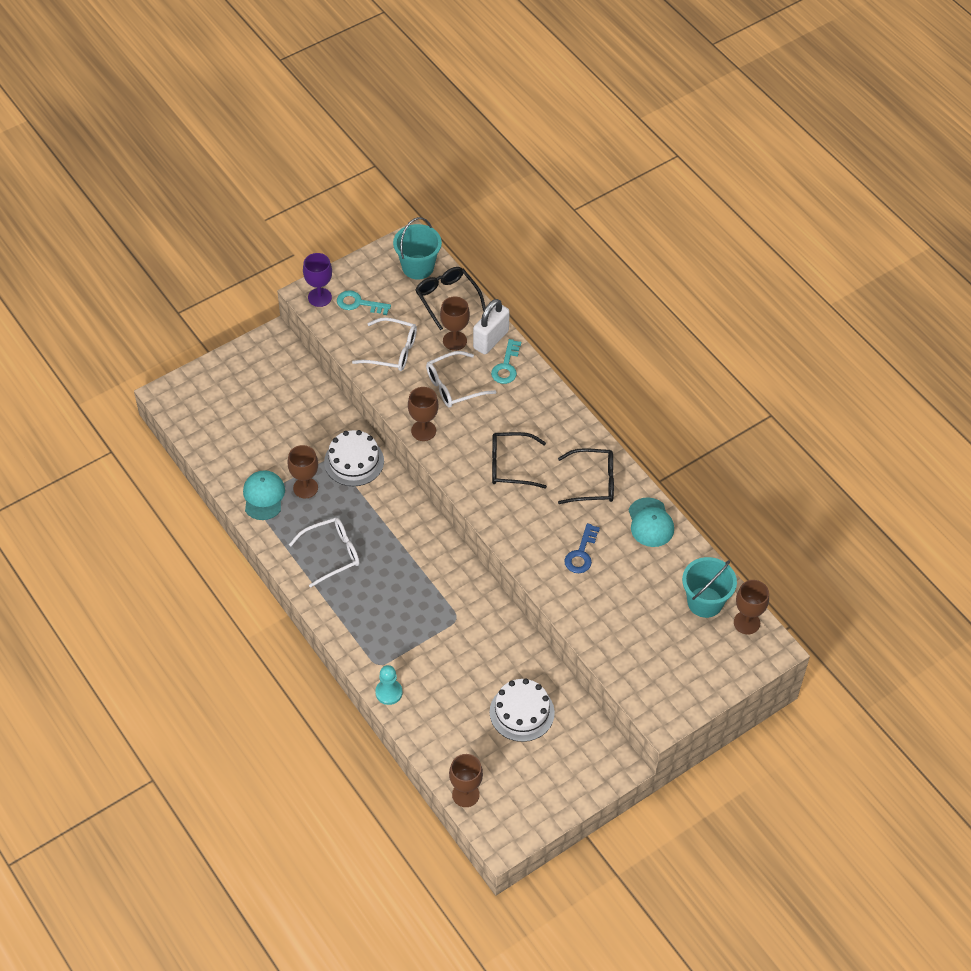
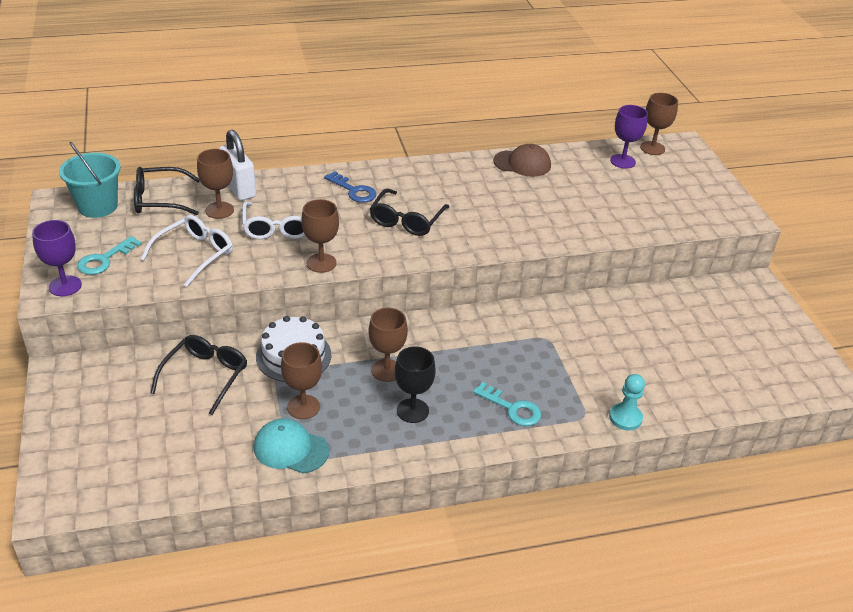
camera: 70 degrees left, 15 degrees down
(332, 554) = (412, 410): white glasses -> black goblet
(465, 794) = (772, 395): brown goblet -> brown goblet (386, 370)
(506, 366) = (280, 189): turquoise key -> turquoise key (512, 408)
(522, 712) = (679, 326): white cake -> none
(581, 553) = (538, 209): blue key -> blue key (353, 190)
(593, 482) = (458, 180): black glasses -> black glasses (205, 376)
(650, 523) = (522, 163): turquoise cap -> brown cap
(705, 602) = (622, 161): turquoise bucket -> purple goblet

